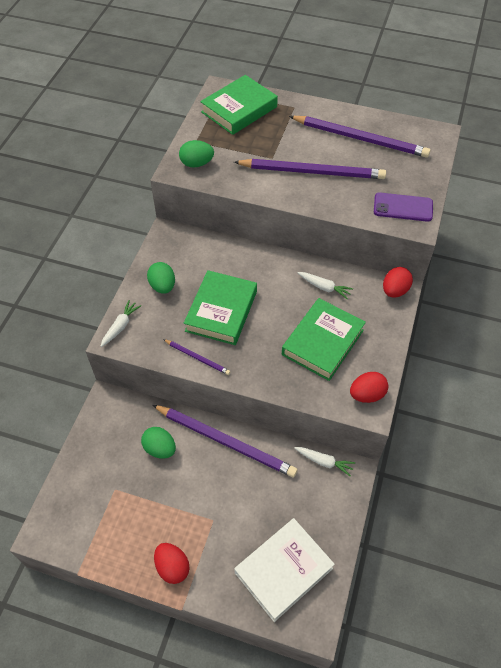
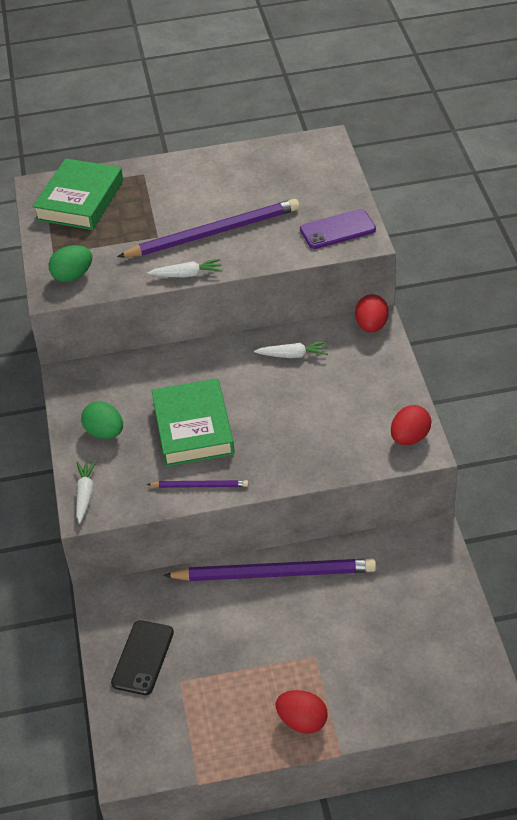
camera: 25 degrees left, 10 degrees down
(103, 458) = (143, 657): none -> black phone
(160, 449) = (204, 616): green egg -> none
(283, 570) = (424, 663): white book -> none
(323, 342) = (329, 409): green book -> none
(324, 462) = (397, 541): white carrot -> white carrot (187, 275)
(360, 139) = (243, 179): purple pencil -> none

